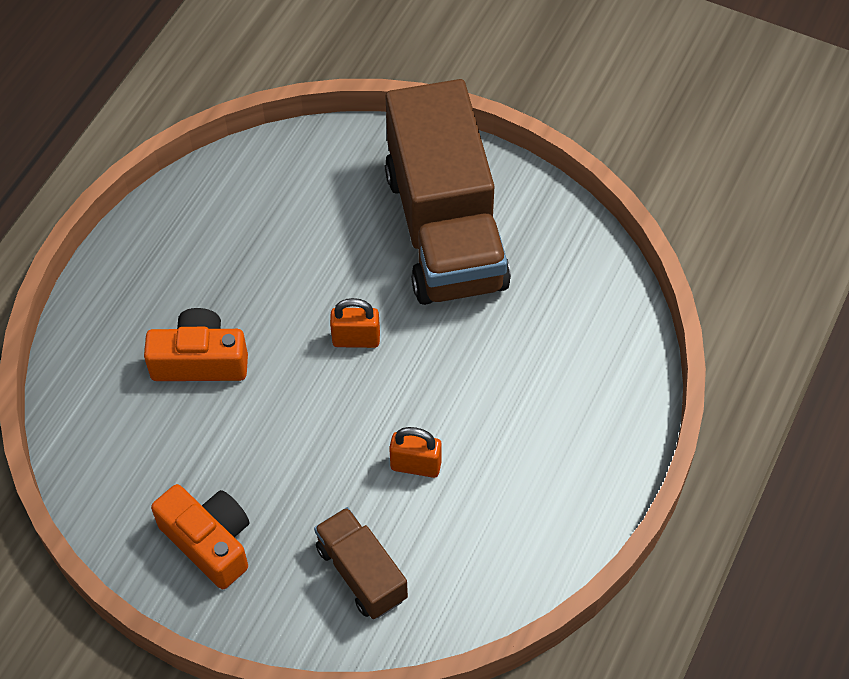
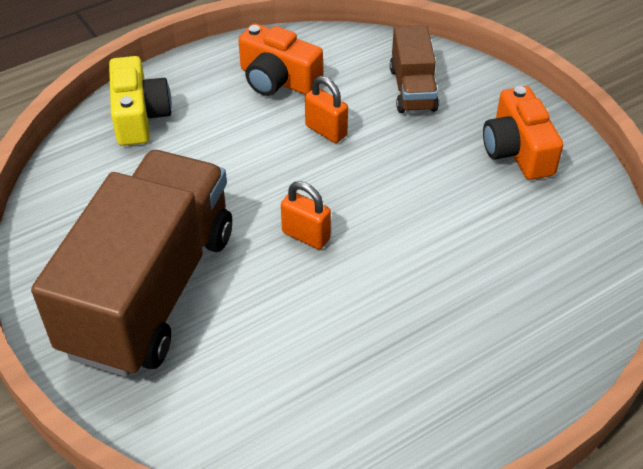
camera: 150 degrees left, 10 degrees down
(200, 360) = (458, 282): orange camera -> orange camera (277, 80)
(609, 386) = (139, 116): none -> yellow camera

